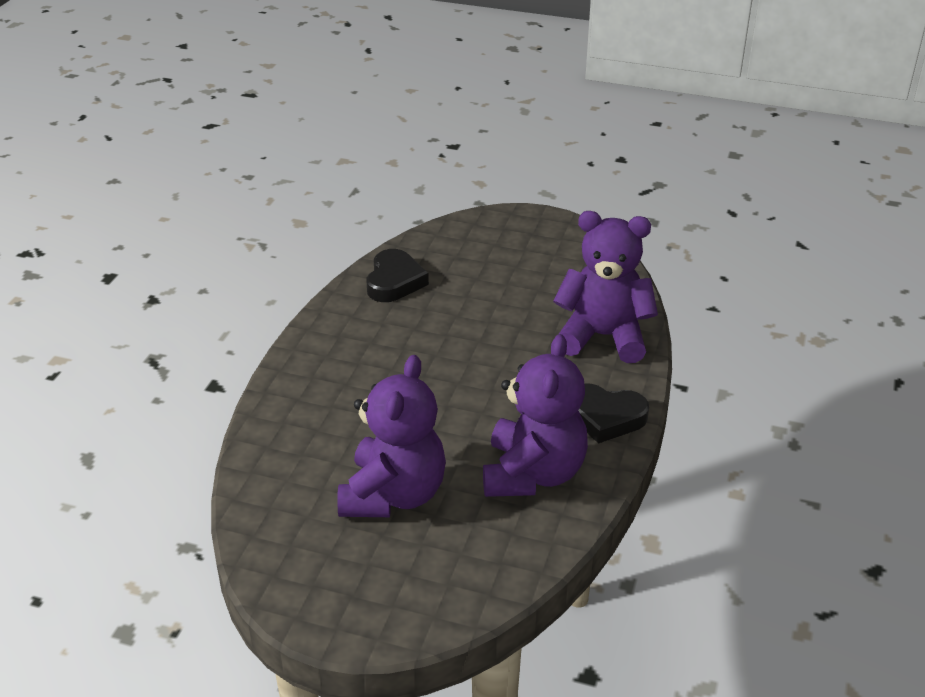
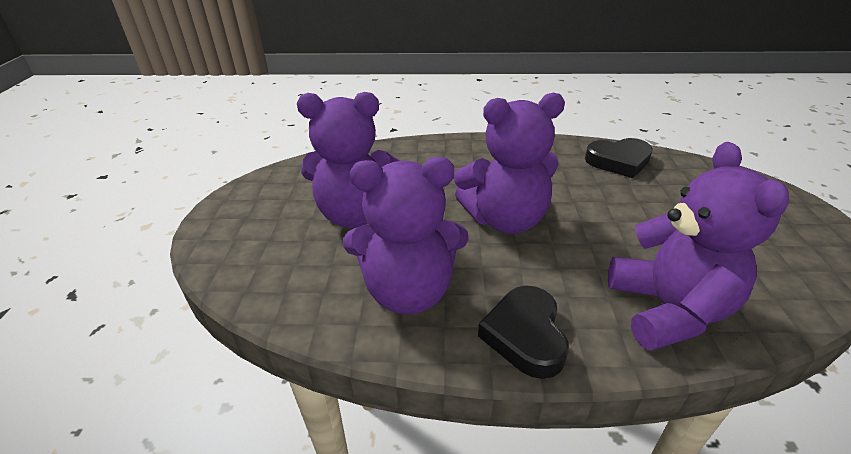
camera: 75 degrees right, 0 degrees up
(455, 387) = (505, 219): none -> purple teddy bear

